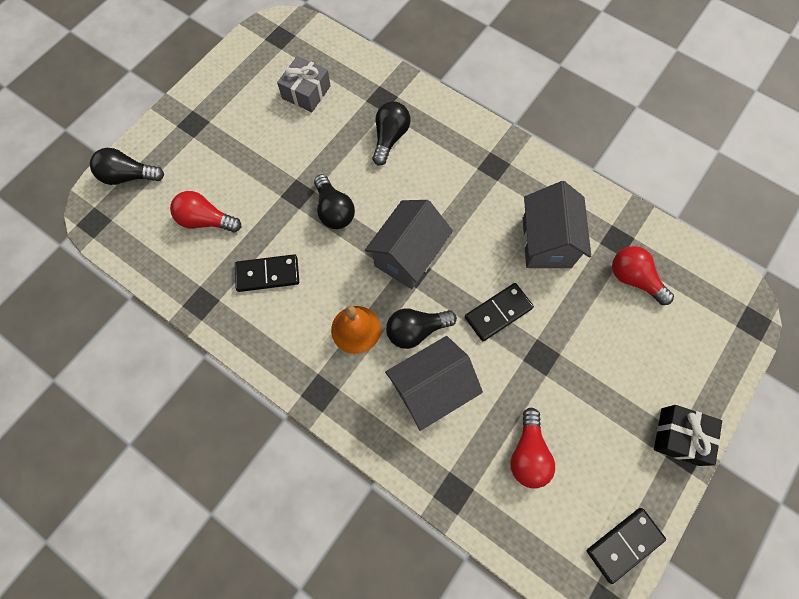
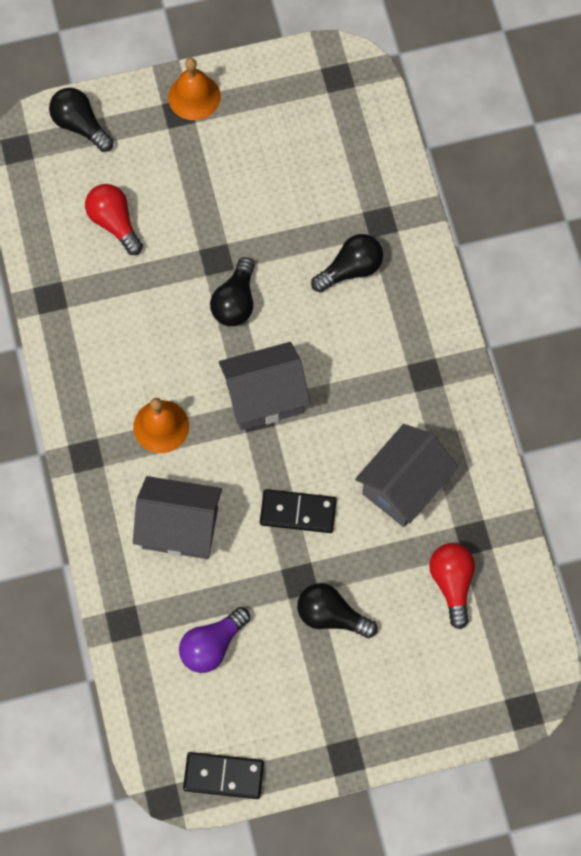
camera: 40 degrees right, 0 degrees up
(195, 107) = (194, 96): none -> orange bell
(267, 274) = (127, 316): black domino -> none
(306, 92) = (312, 159): grey gift -> none
(416, 330) = (212, 469): black light bulb -> black light bulb (331, 615)
(528, 453) = (212, 645): red light bulb -> purple light bulb
(679, 436) = (354, 740): black gift -> none

